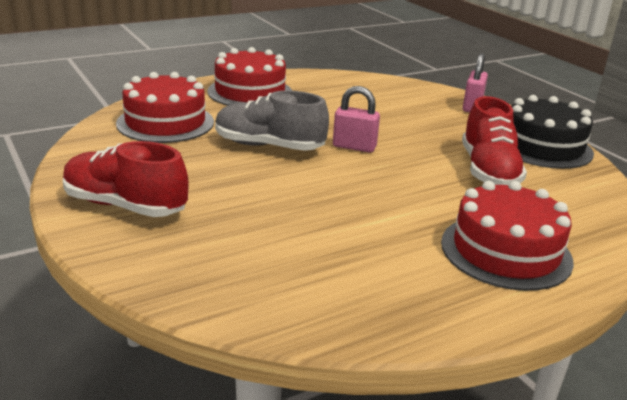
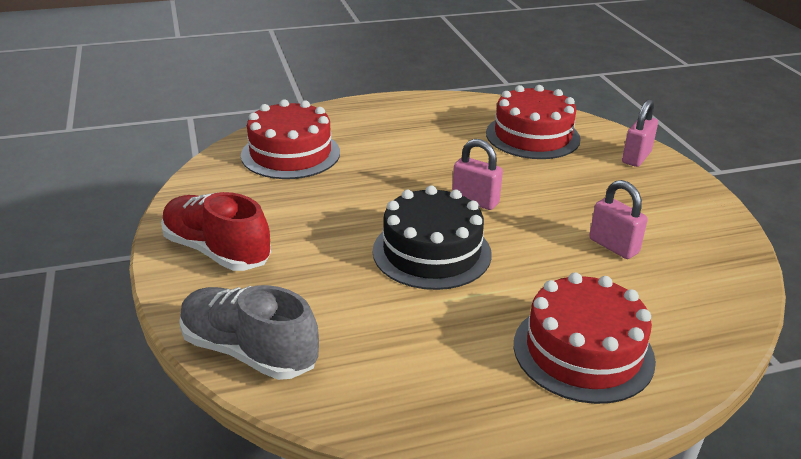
camera: 15 degrees right, 5 degrees up
(250, 92) = (392, 120): red cake -> red cake (532, 136)
(269, 146) = (384, 192): grey shoe -> grey shoe (249, 351)
(488, 171) = (613, 246): red shoe -> pink padlock
(543, 146) = (696, 219): black cake -> black cake (431, 252)

